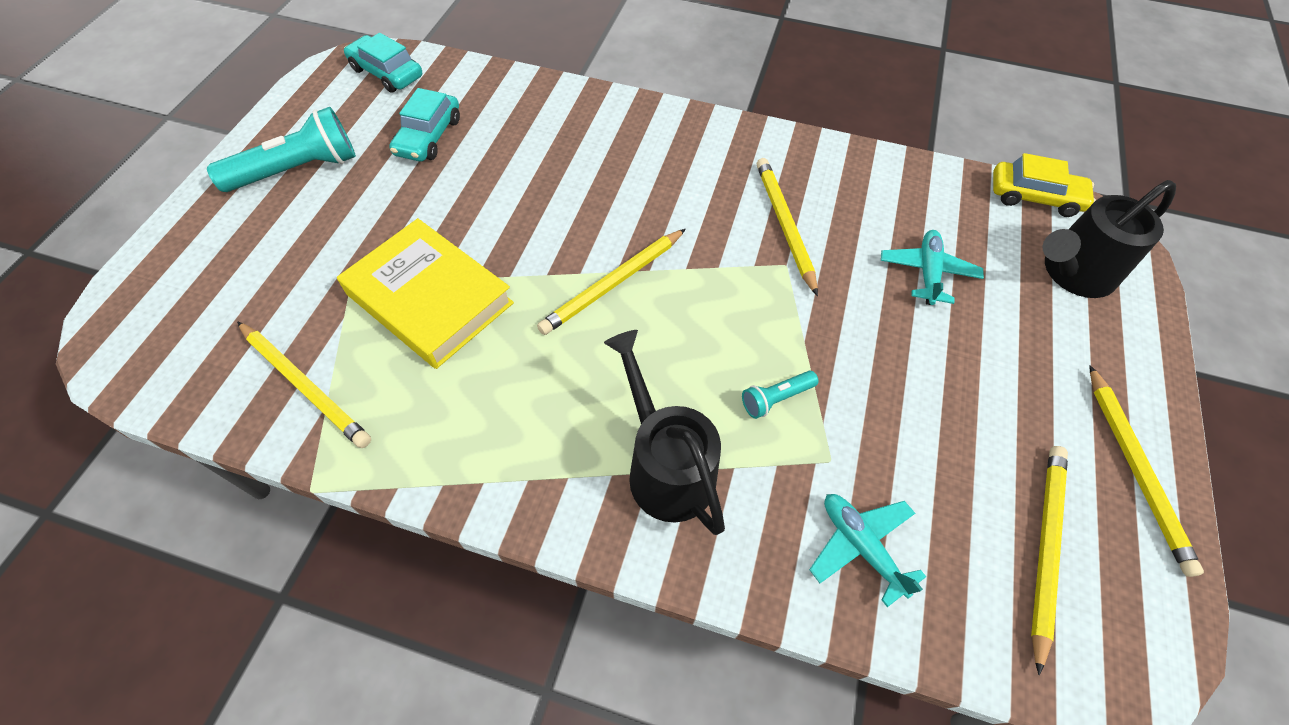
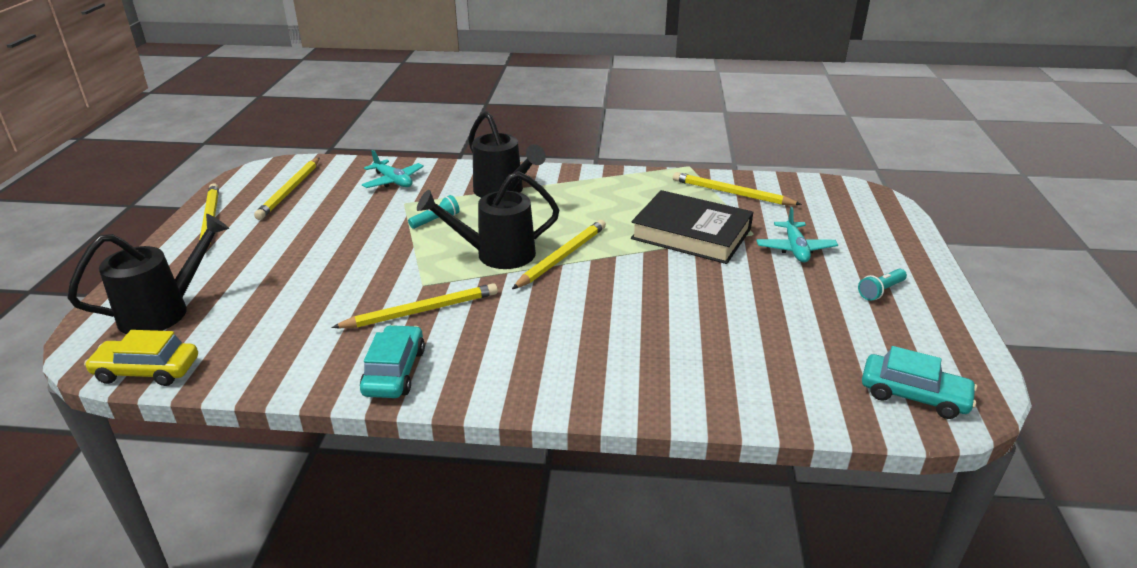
camera: 170 degrees right, 25 degrees down
(298, 170) = (880, 291): turquoise flashlight -> turquoise flashlight, size x0.49
(428, 137) = (796, 335): turquoise car -> turquoise car (394, 371)
(430, 298) = (691, 234): yellow book -> black book
(695, 303) = (496, 254): none -> black watering can
(785, 225) = (421, 311): yellow pencil -> yellow pencil turned 90 degrees counterclockwise
(927, 272) = (299, 295): turquoise plane -> turquoise plane (795, 249)

